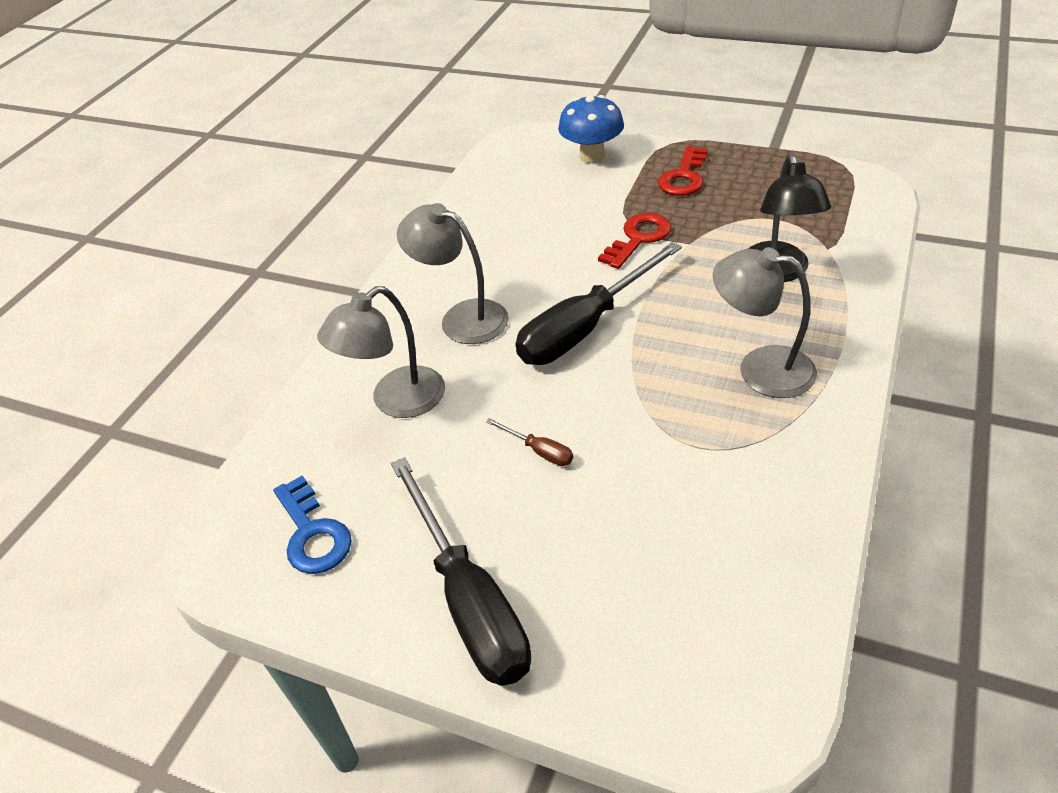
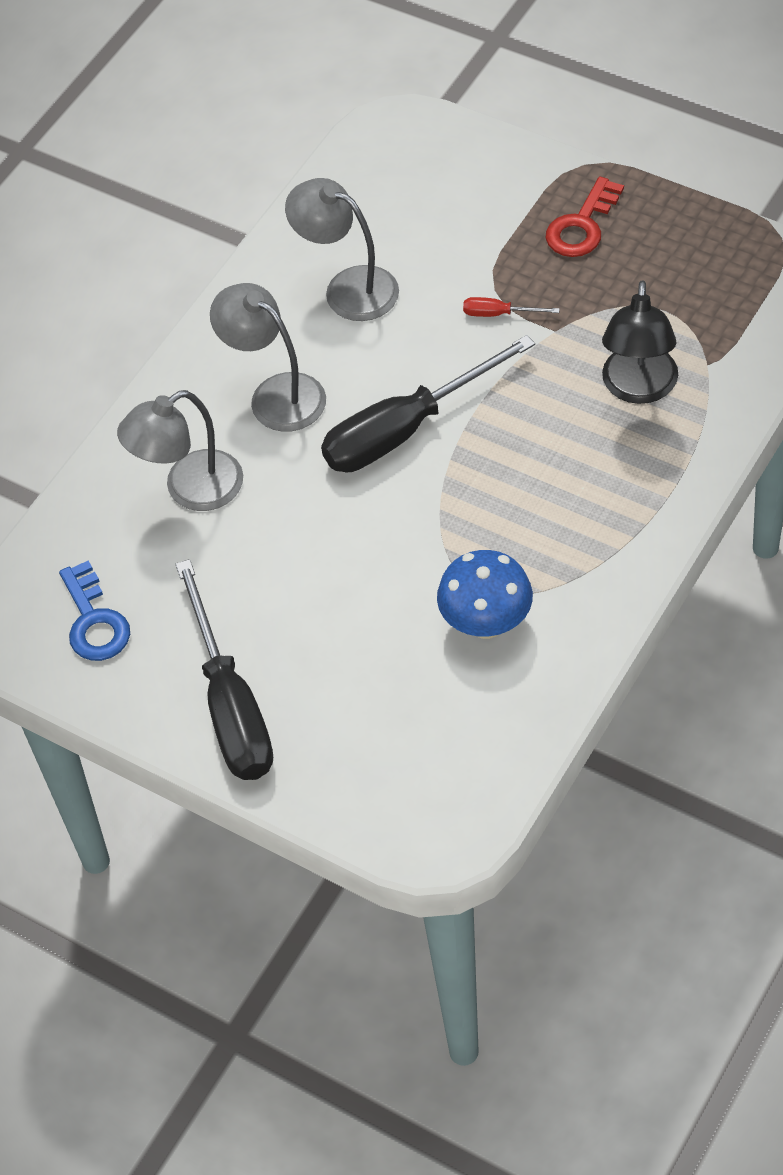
camera: 10 degrees right, 10 degrees up
(539, 451) = (324, 568): brown screwdriver -> none
(592, 156) = (480, 170): blue mushroom -> blue mushroom (486, 623)
(638, 238) = (499, 314): red key -> red screwdriver
(760, 368) = (573, 509): grey lamp -> grey lamp (348, 288)

